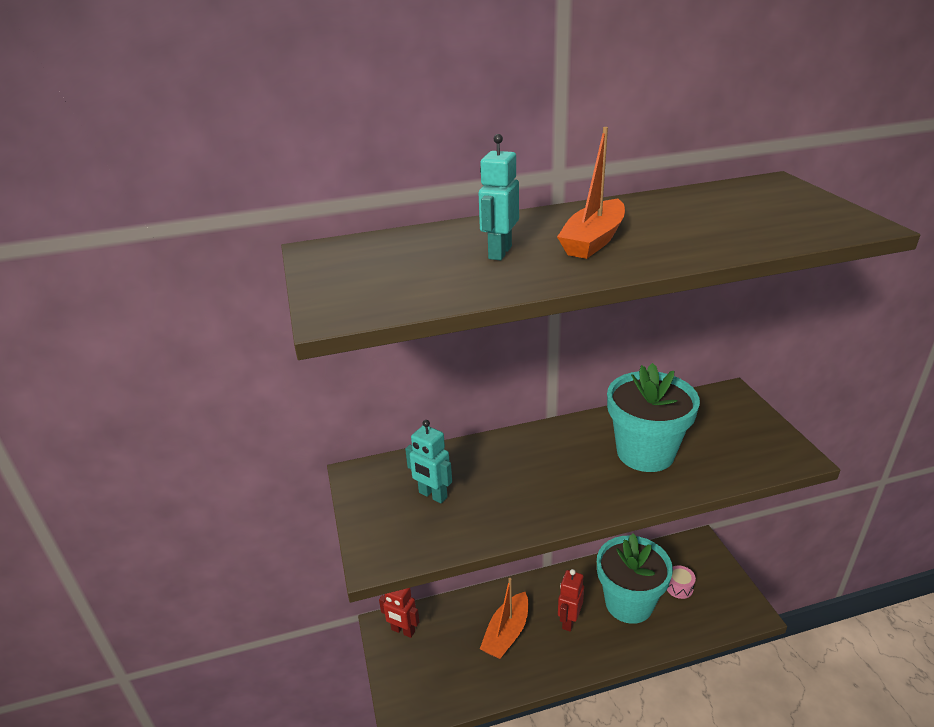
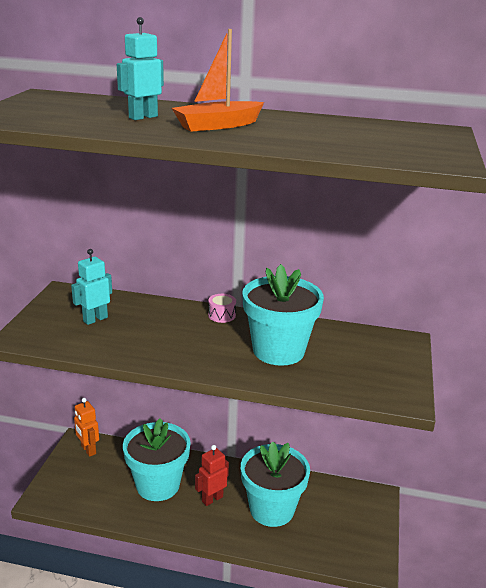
camera: 25 degrees right, 5 degrees down
(403, 630) = (88, 450): red robot -> orange robot
(432, 495) = (95, 319): turquoise robot -> turquoise robot turned 75 degrees clockwise
(506, 633) = (158, 485): orange boat -> turquoise flower pot
(679, 587) = (326, 518): pink drum -> pink drum (222, 315)

